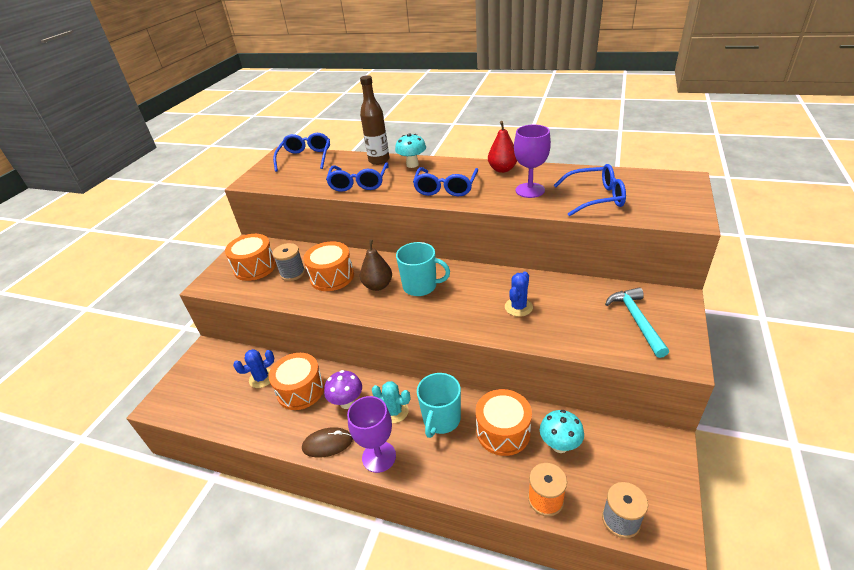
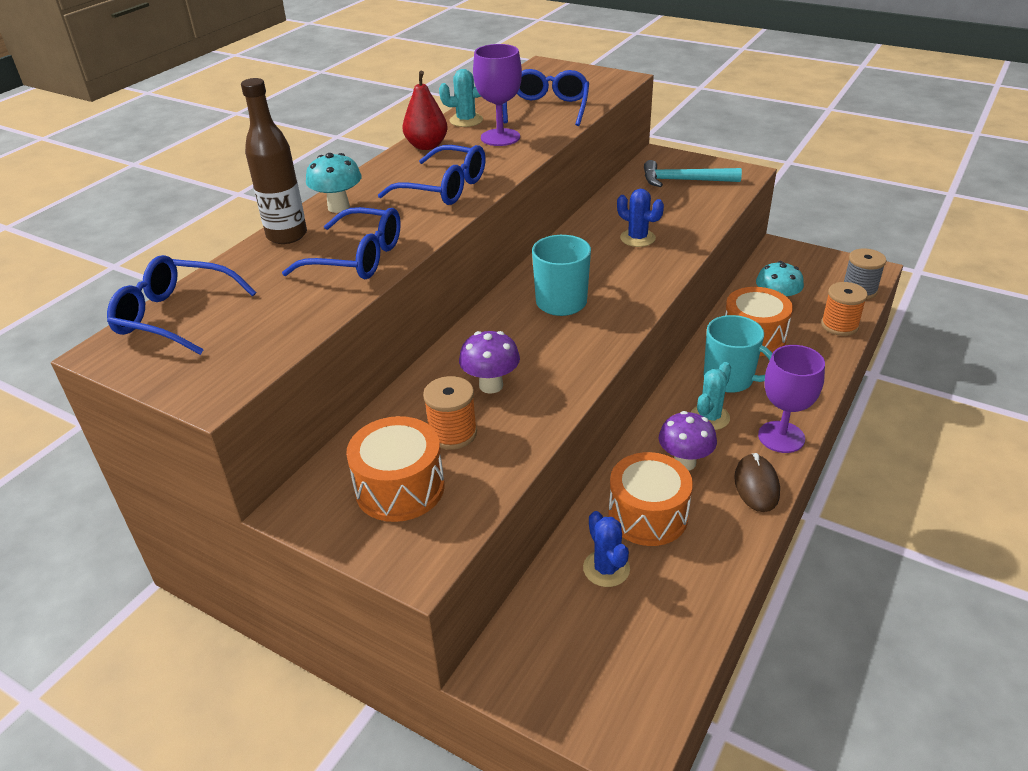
camera: 80 degrees left, 0 degrees up
(292, 273) = (452, 433): grey spool -> orange spool
(332, 277) = (491, 385): orange drum -> purple mushroom
(378, 286) = (541, 339): brown pear -> none
(551, 173) = (466, 120): none -> turquoise cactus

